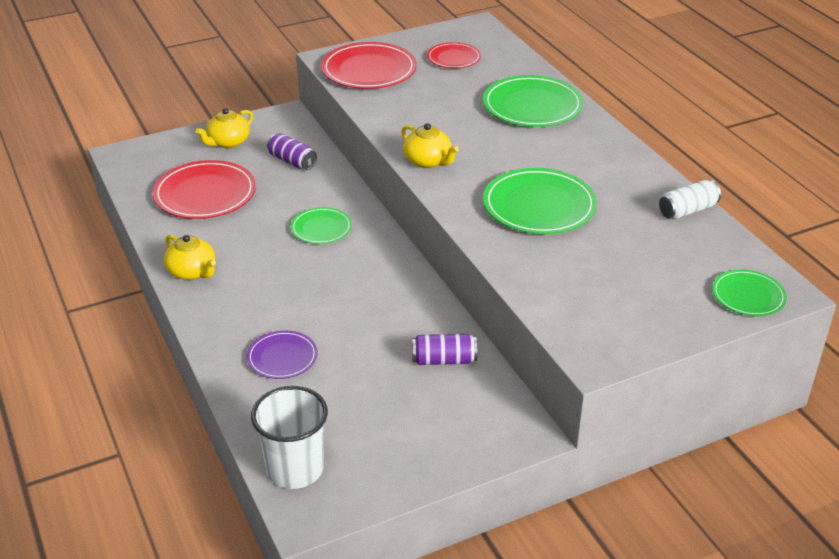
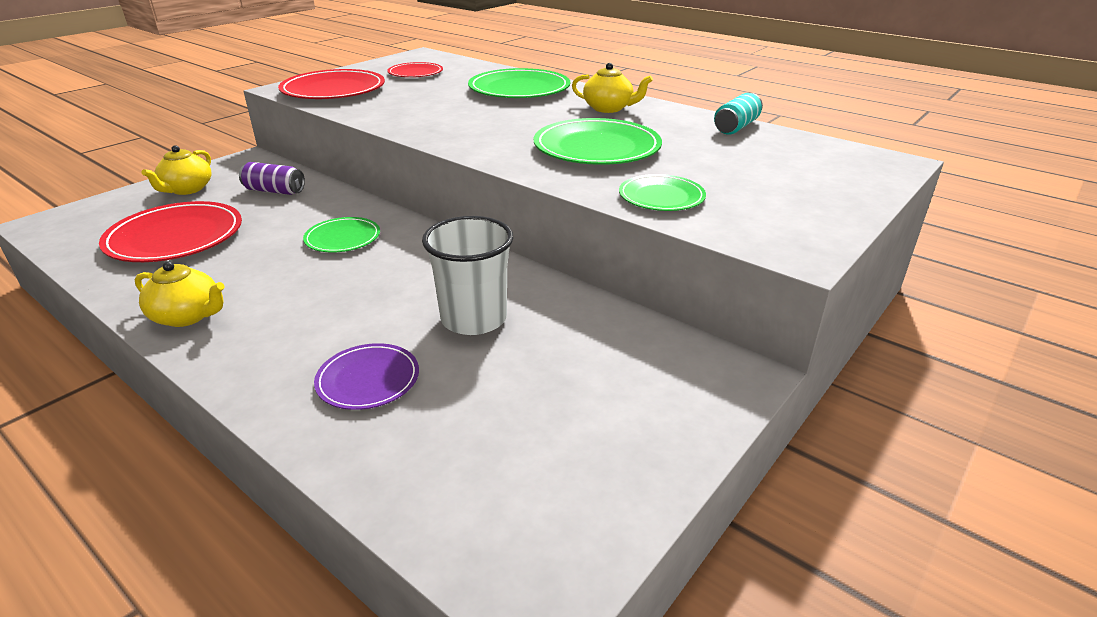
camera: 25 degrees left, 5 degrees down
(295, 469) = (475, 527): white cup -> white cup (474, 319)
(428, 161) = (449, 137): yellow teapot -> yellow teapot (608, 108)
(444, 360) = (578, 325): purple can -> none
(687, 210) = (736, 127): white can -> turquoise can
(748, 296) = (868, 171): green plate -> green plate (661, 197)

